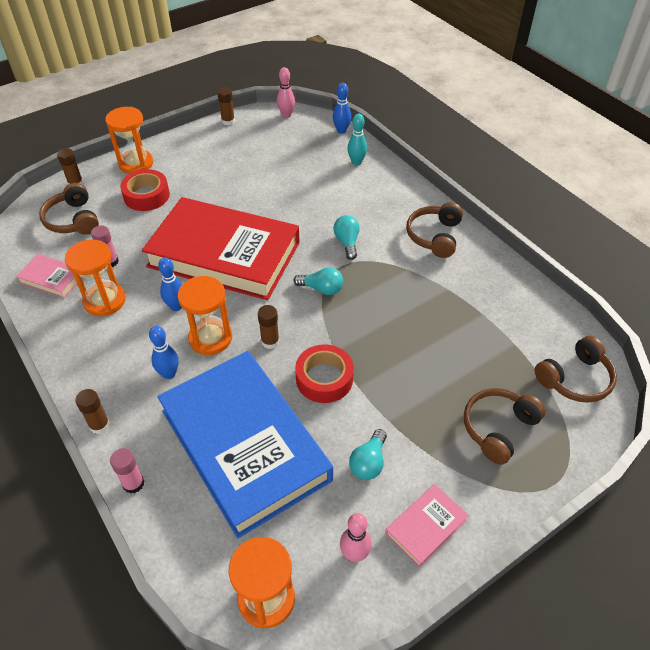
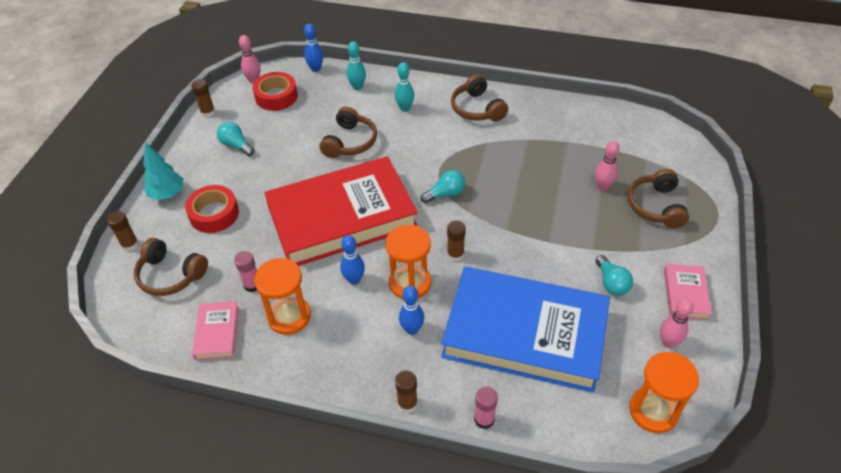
camera: 40 degrees left, 0 degrees up
(52, 279) = (217, 333): pink book -> pink book turned 75 degrees counterclockwise
(136, 163) = (167, 194): orange hourglass -> turquoise tree
(324, 378) = (521, 252): red tape -> red tape (276, 96)
(347, 242) = (423, 150): turquoise light bulb -> turquoise light bulb (236, 145)
(373, 200) = (405, 108): none -> turquoise bowling pin
(467, 375) = (602, 187): none -> pink bowling pin
(575, 379) = (661, 146): brown headphones -> brown headphones (350, 142)

